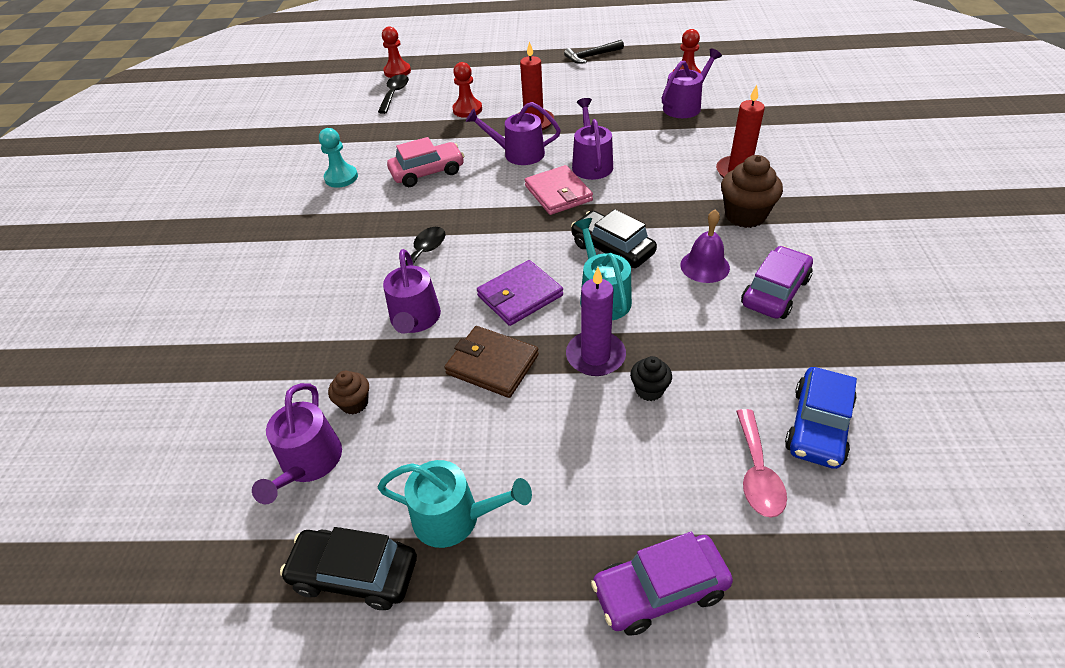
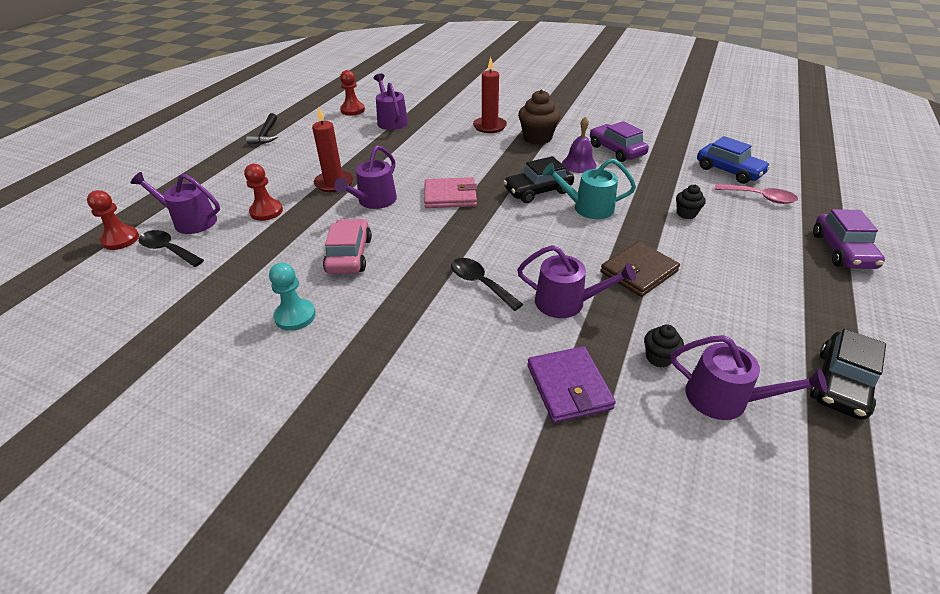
camera: 70 degrees left, 5 degrees down
(354, 403) = (659, 357): brown cupcake -> black cupcake
(454, 517) = (788, 321): turquoise watering can -> none
(520, 296) = (566, 242): purple wallet -> purple wallet (568, 387)
(591, 164) = (425, 173): purple watering can -> purple watering can (191, 221)
(595, 356) = (647, 225): purple candle -> none

